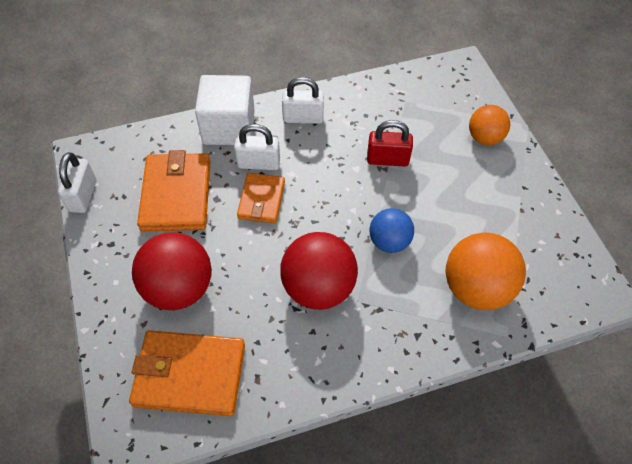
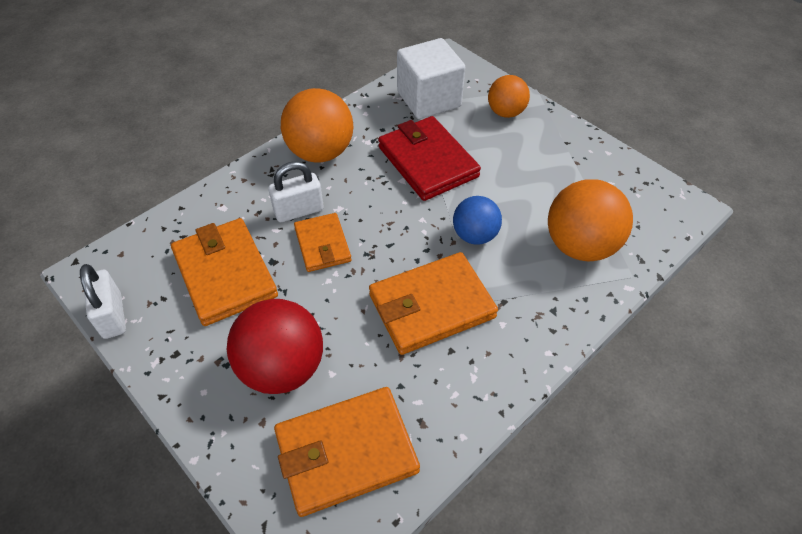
camera: 25 degrees left, 5 degrees down
(229, 127) = (246, 187): white cube -> white cube (429, 99)
(303, 118) = (320, 152): white padlock -> orange ball
(318, 288) = (431, 306): red ball -> orange wallet
(387, 159) = (428, 162): red padlock -> red wallet

